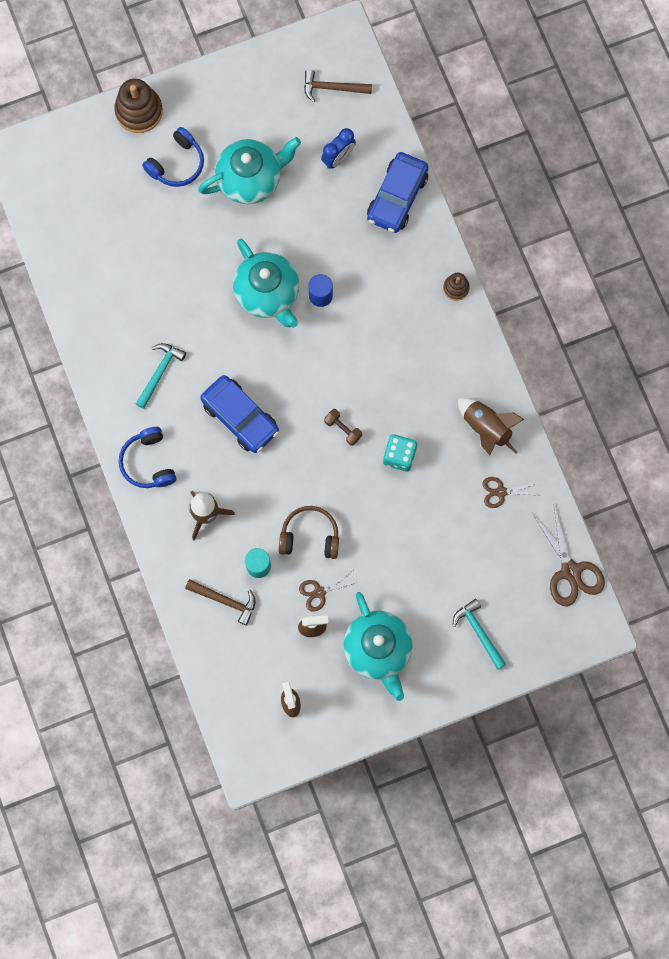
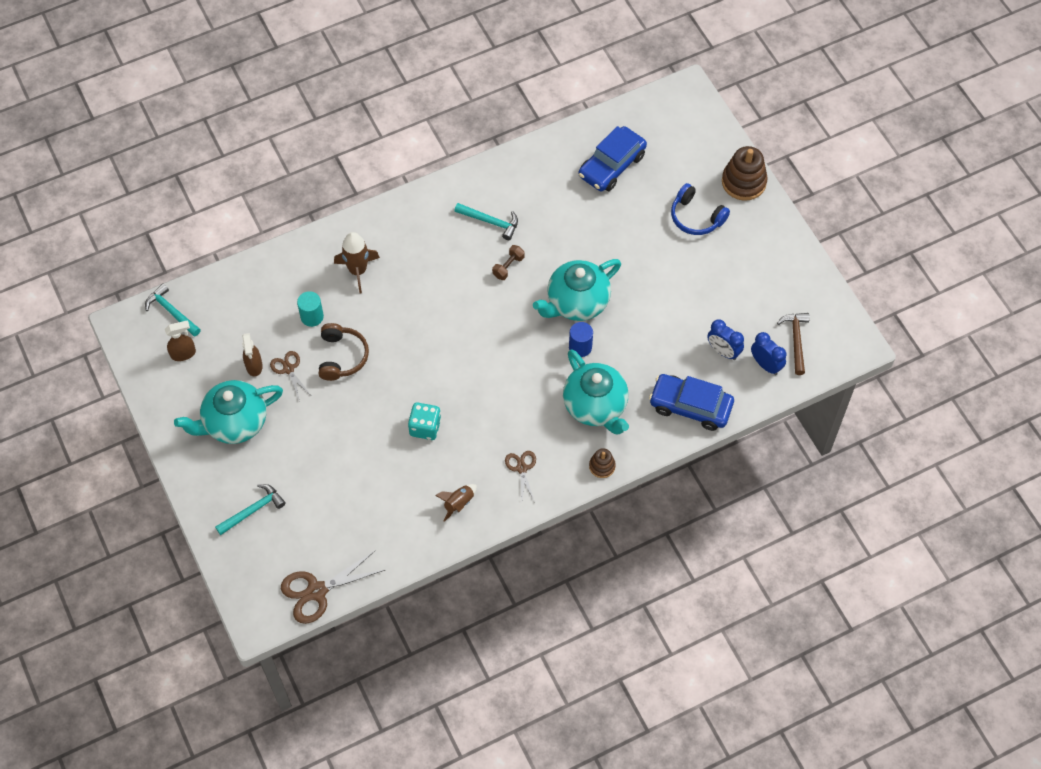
camera: 85 degrees right, 15 degrees down
(148, 462) = (404, 221): blue headphones -> none
(225, 600) = (278, 293): brown hammer -> none
(237, 716) = (172, 312): none -> turquoise hammer
(240, 417) = (453, 290): blue car -> blue car (612, 165)
(250, 179) = (690, 278): turquoise teapot -> turquoise teapot (595, 406)
(343, 429) = (448, 376): brown dumbbell -> brown dumbbell (508, 267)
(357, 120) = (765, 365): none -> blue clock
(486, 428) = (458, 503): brown rocket -> brown rocket, size x0.63
(501, 492) = (395, 521): brown scissors -> brown scissors (521, 468)

